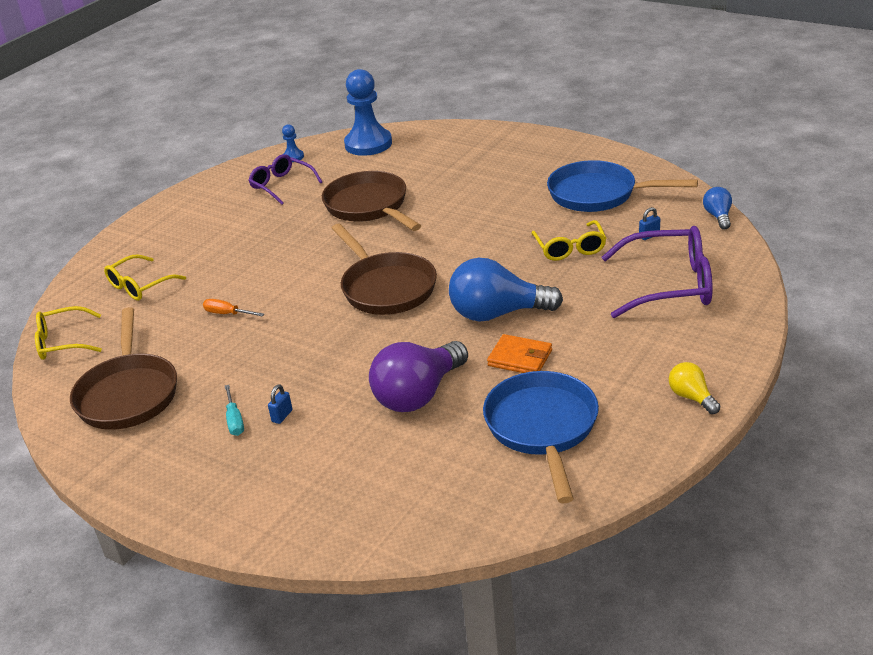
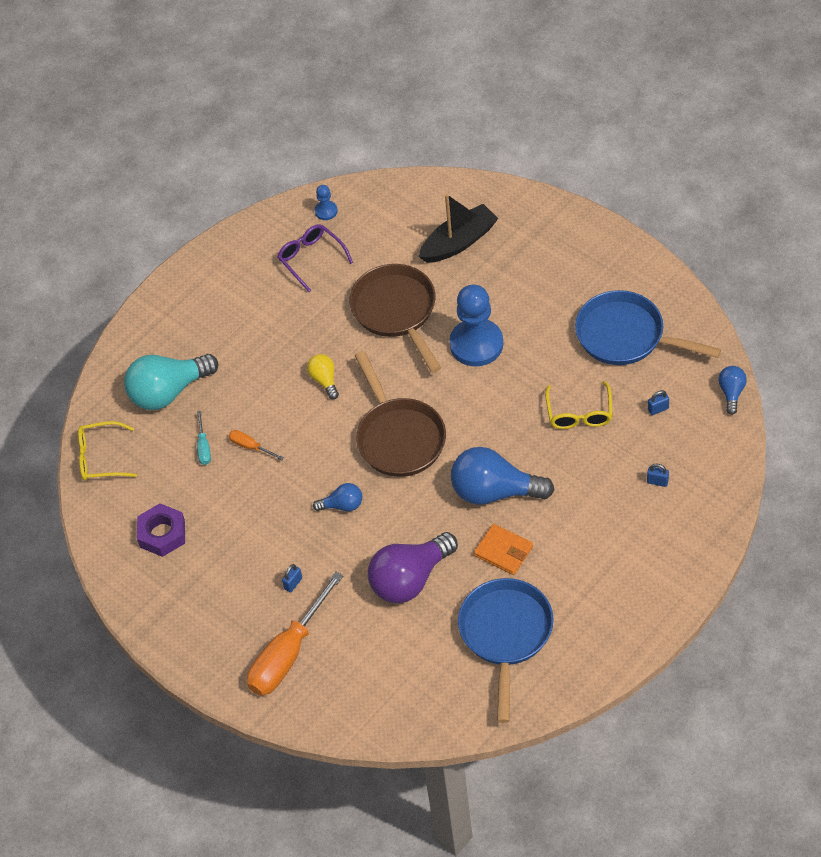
camera: 10 degrees right, 20 degrees up
(128, 393) = (162, 534): brown pan -> purple nut
(140, 286) = (168, 392): yellow glasses -> turquoise light bulb
(235, 420) = (253, 582): turquoise screwdriver -> turquoise screwdriver (203, 447)
(280, 481) = (288, 654): none -> orange screwdriver
(332, 345) = (342, 505): none -> blue light bulb
(368, 144) = (407, 203): blue pawn -> blue pawn (476, 344)
(421, 159) = (459, 242): none -> black boat
(670, 285) = (657, 482): purple glasses -> blue padlock
(691, 397) = (635, 622): yellow light bulb -> yellow light bulb (324, 380)

